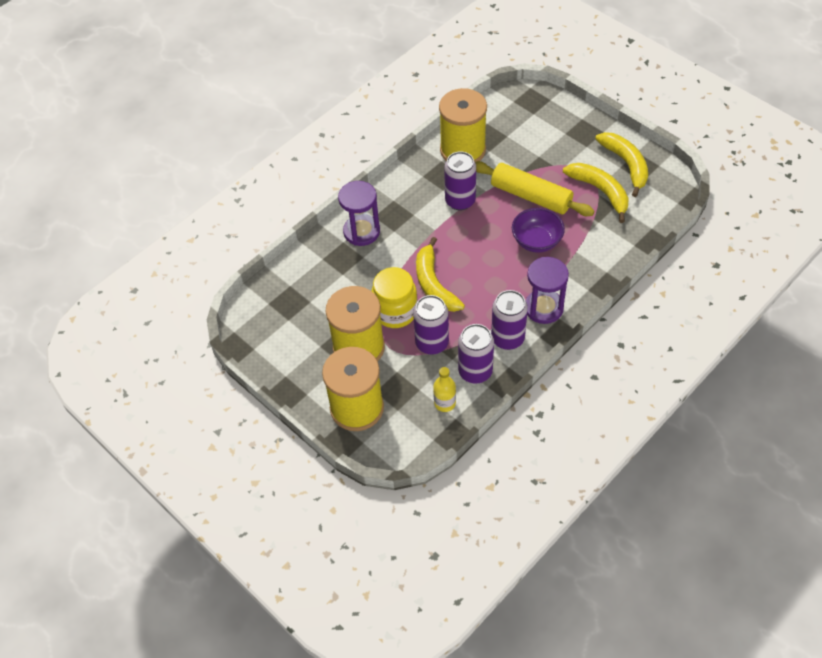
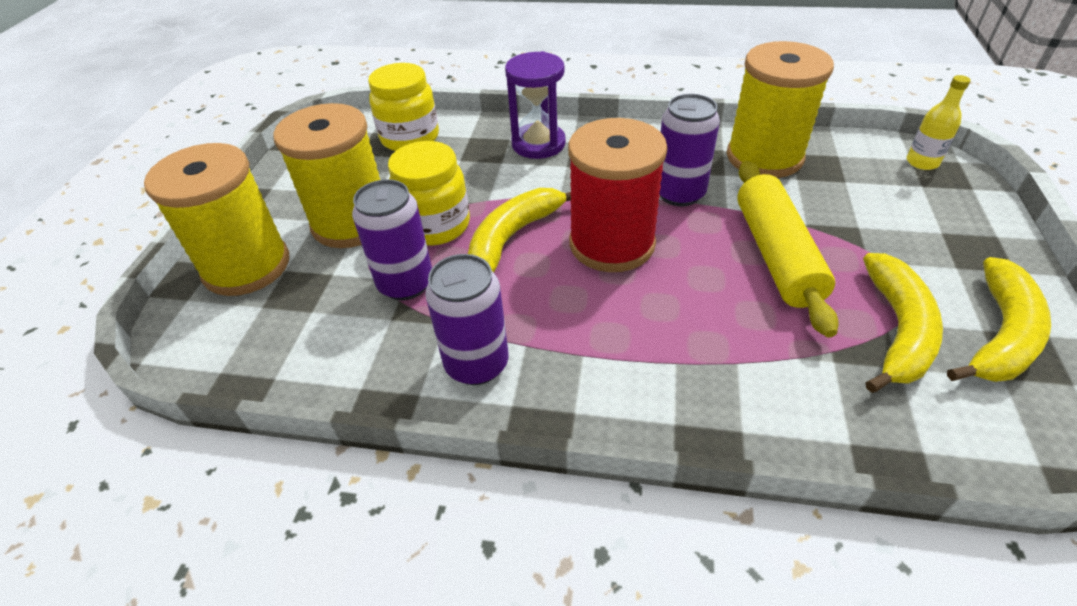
camera: 55 degrees right, 10 degrees down
(295, 287) = (410, 138): none -> yellow jar
(444, 403) = (299, 351): yellow bottle -> yellow bottle (922, 162)
(473, 249) = (612, 244): none -> red spool
(475, 371) = (382, 357): purple can -> none
(536, 241) = (701, 303): purple bowl -> none
(543, 308) = (577, 379): purple hourglass -> none

